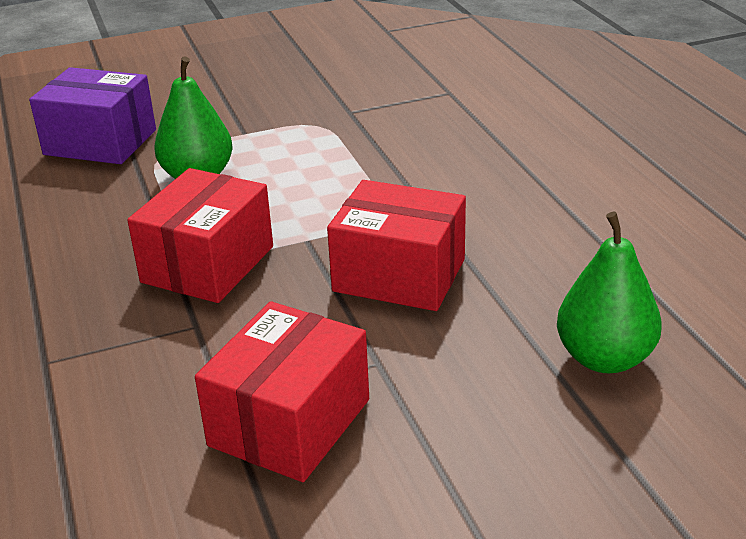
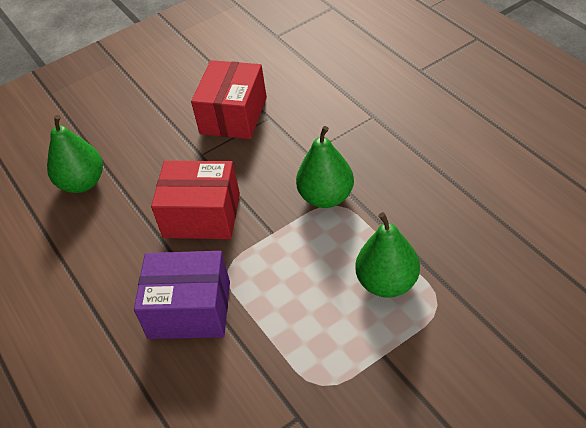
camera: 170 degrees right, 15 degrees up
(100, 142) = (505, 311): purple box -> purple box (189, 309)
(208, 264) = (326, 197): red box -> green pear

